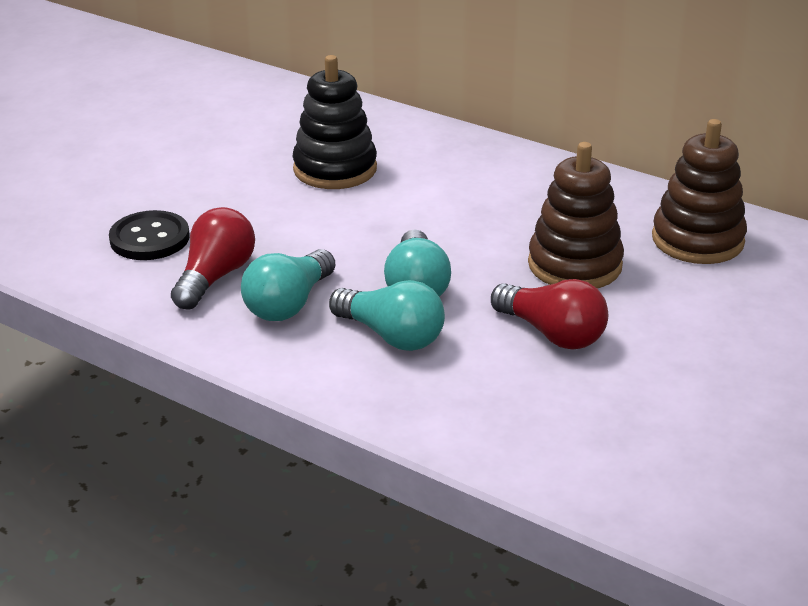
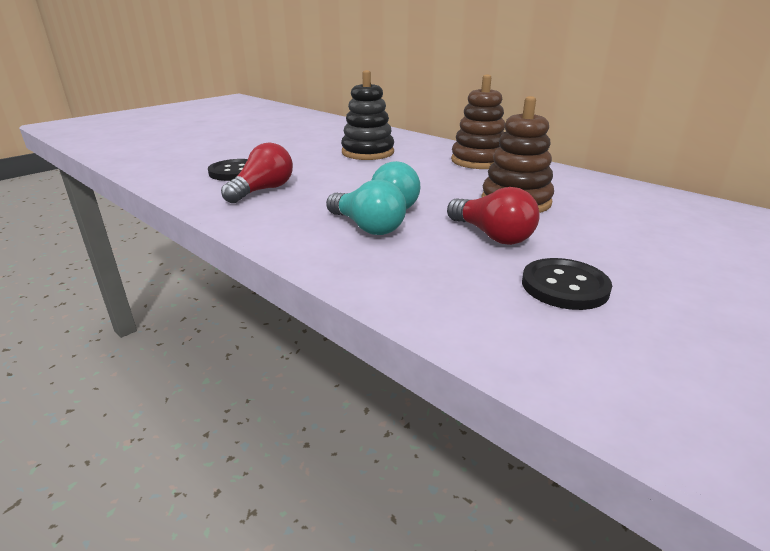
camera: 10 degrees right, 5 degrees down
(289, 304) = (303, 206): turquoise light bulb -> none
(642, 405) = (564, 286): none -> black button
(697, 240) = (609, 196): brown stacking toy -> brown stacking toy (478, 161)

